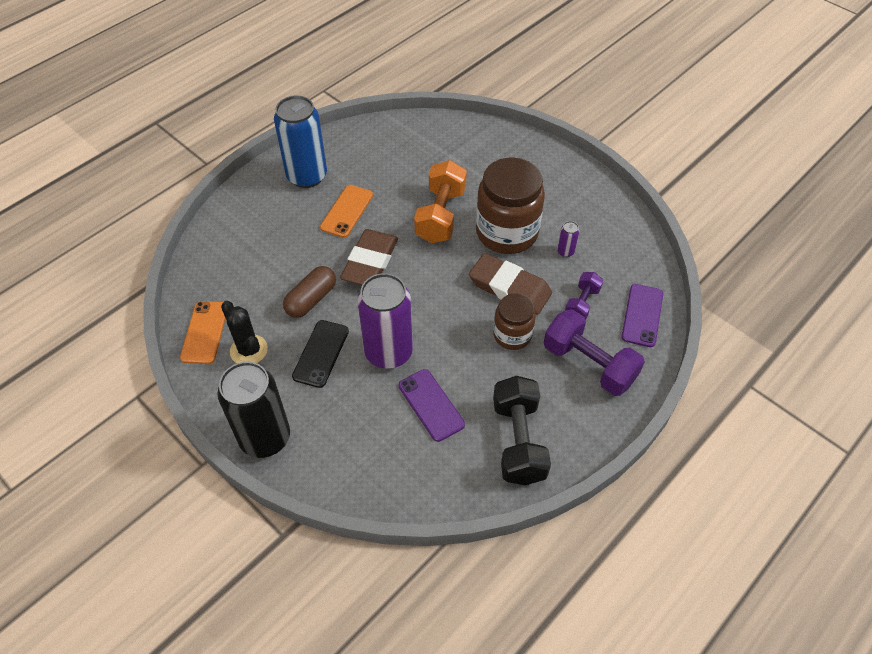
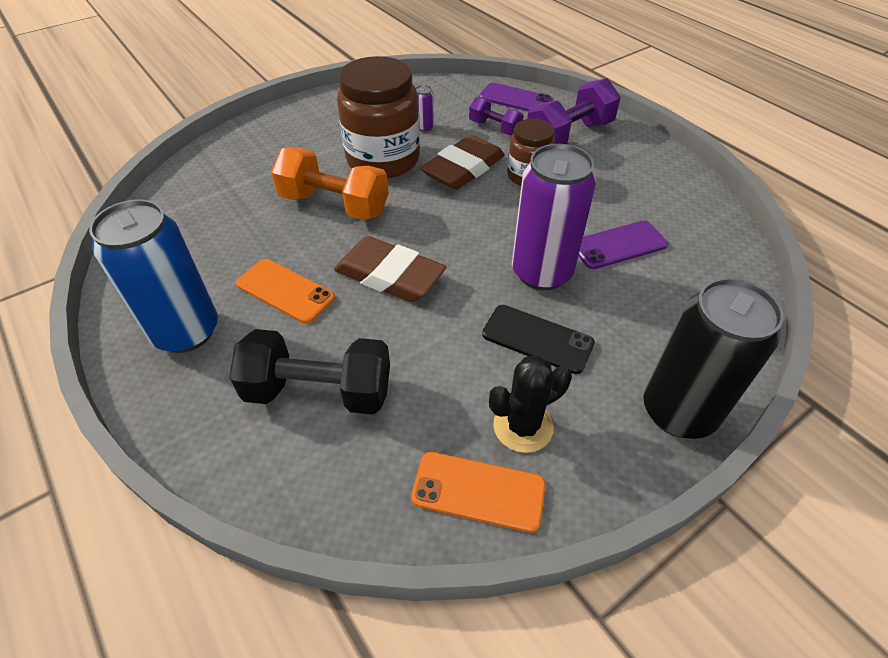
camera: 80 degrees left, 5 degrees down
(311, 299) = (440, 343): brown capsule -> none
(518, 441) = (660, 190): black dumbbell -> black dumbbell (319, 391)

